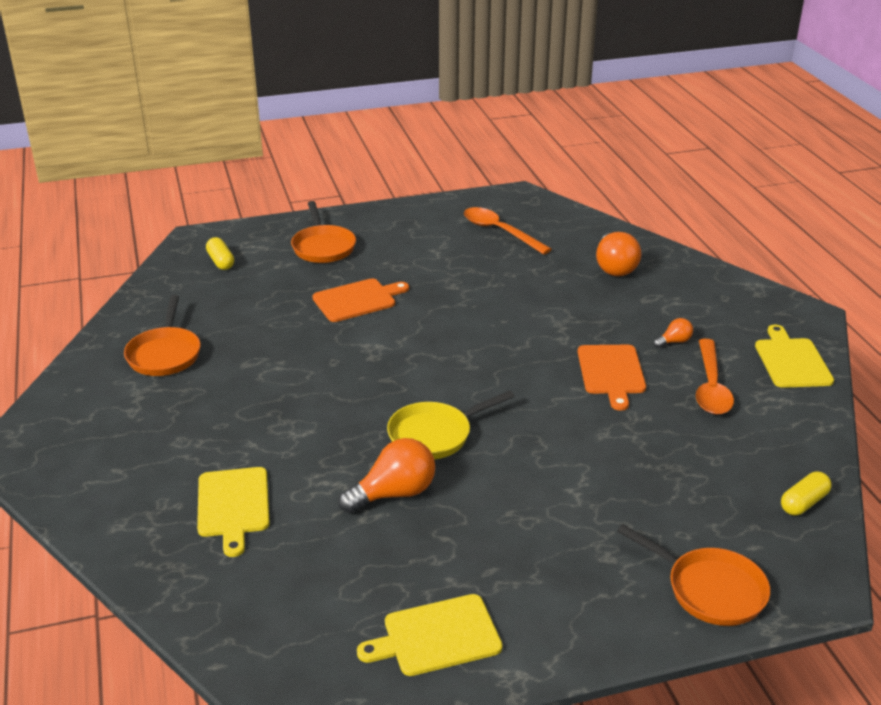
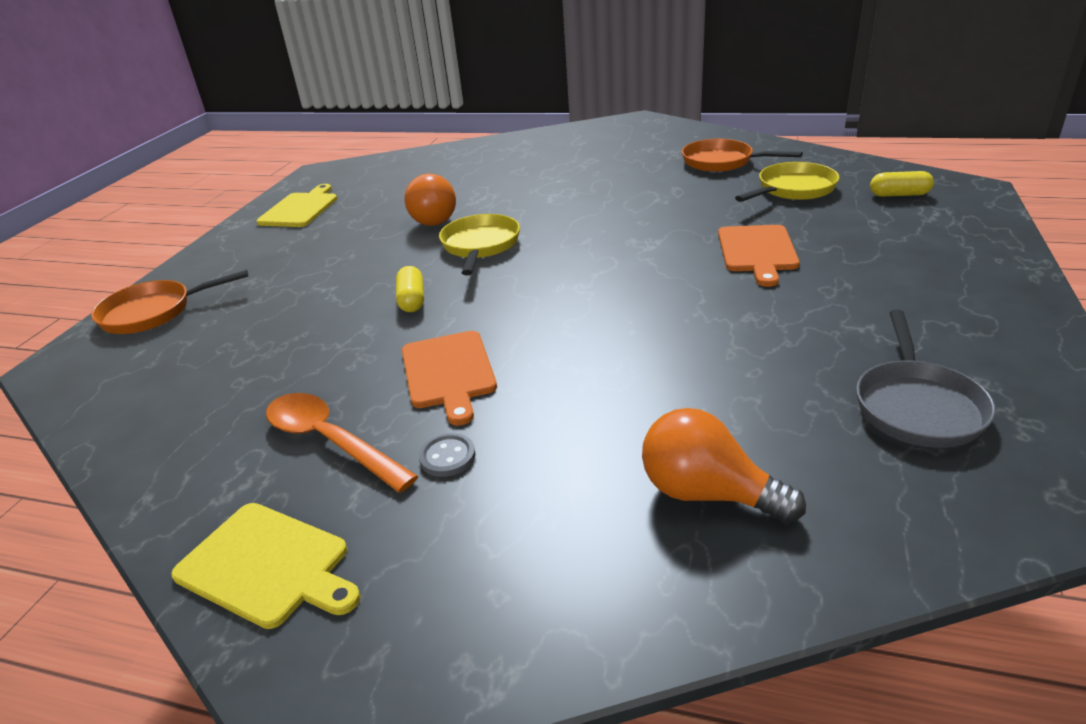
camera: 125 degrees right, 0 degrees up
(226, 305) = (793, 189): none -> yellow pan
(233, 505) = (500, 169): yellow cutting board -> none
(323, 247) = (915, 252): orange pan -> none
(499, 232) = (917, 406): orange spoon -> grey pan
(611, 372) = (449, 372): orange cutting board -> orange cutting board turned 135 degrees counterclockwise
(674, 342) = (447, 457): orange light bulb -> grey button
(803, 503) = (114, 410): yellow capsule -> yellow capsule (412, 300)

